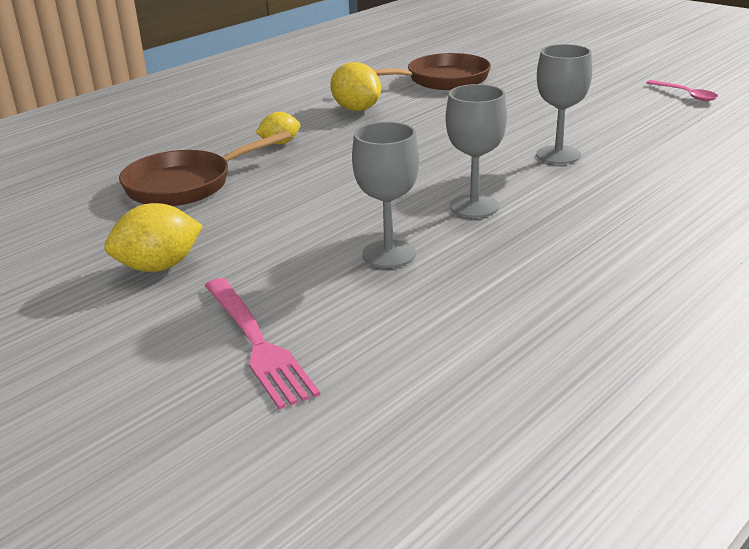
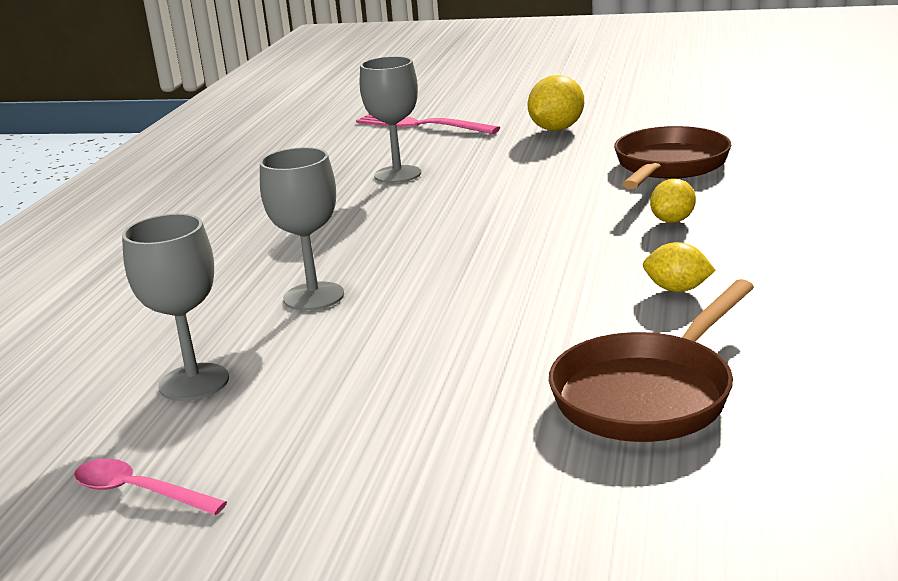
camera: 150 degrees right, 5 degrees down
(356, 109) = (677, 289): yellow lemon -> yellow lemon, size x0.62
(474, 206) = (363, 220): grey goblet -> grey goblet (194, 382)

